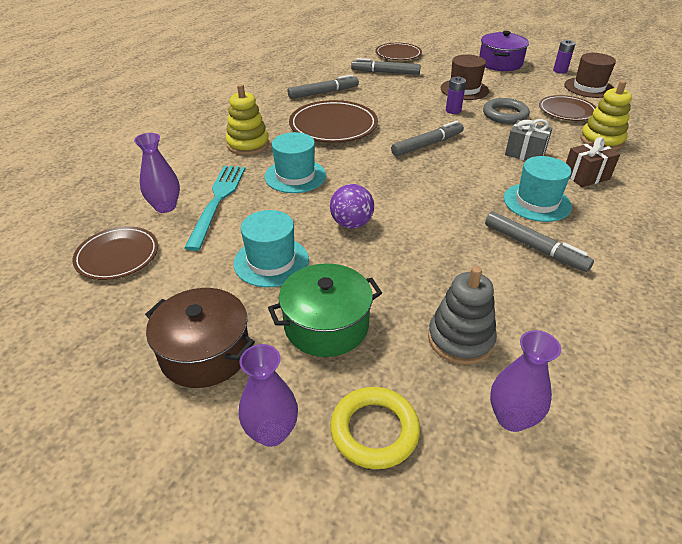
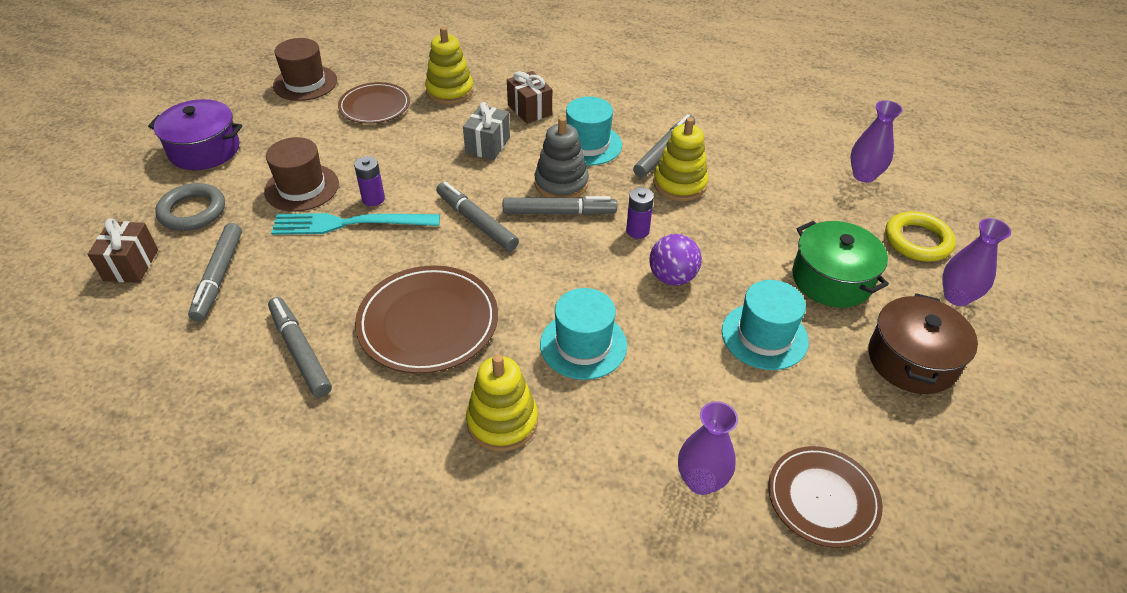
camera: 100 degrees left, 5 degrees up
(217, 201) = (669, 419): turquoise fork -> turquoise fork (350, 223)
(398, 54) = (131, 265): brown plate -> brown gift
(437, 179) = (559, 212): none -> grey marker
(460, 339) = (803, 198): grey stacking toy -> grey stacking toy (561, 184)
(479, 248) = (679, 184): none -> yellow stacking toy
(505, 115) = (386, 154): grey ring -> grey ring (192, 211)
(560, 71) = (244, 99): purple battery -> purple battery (637, 231)

